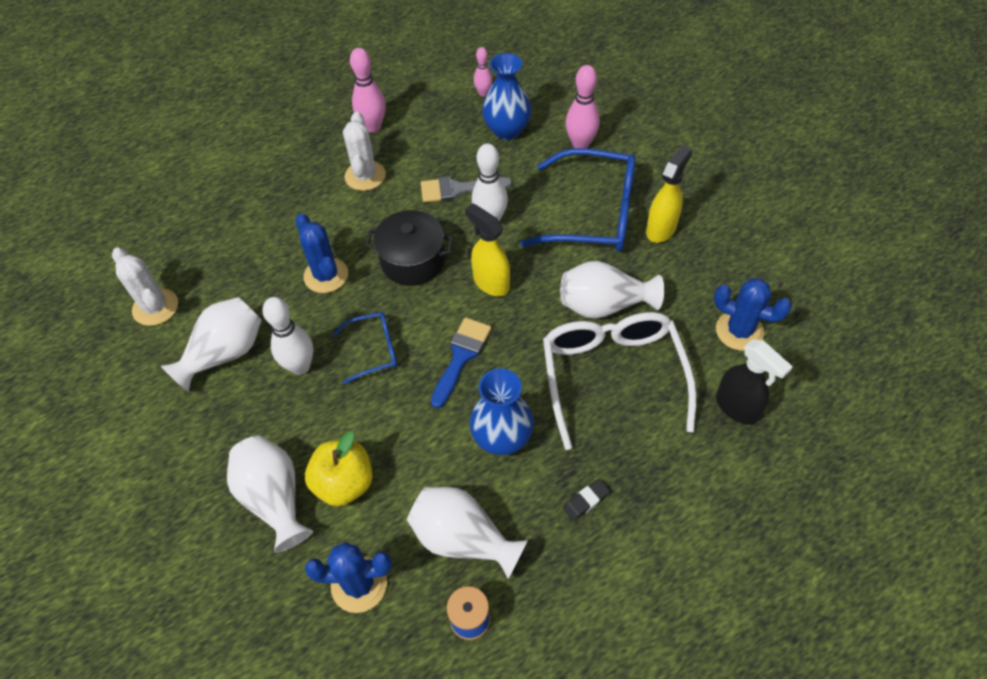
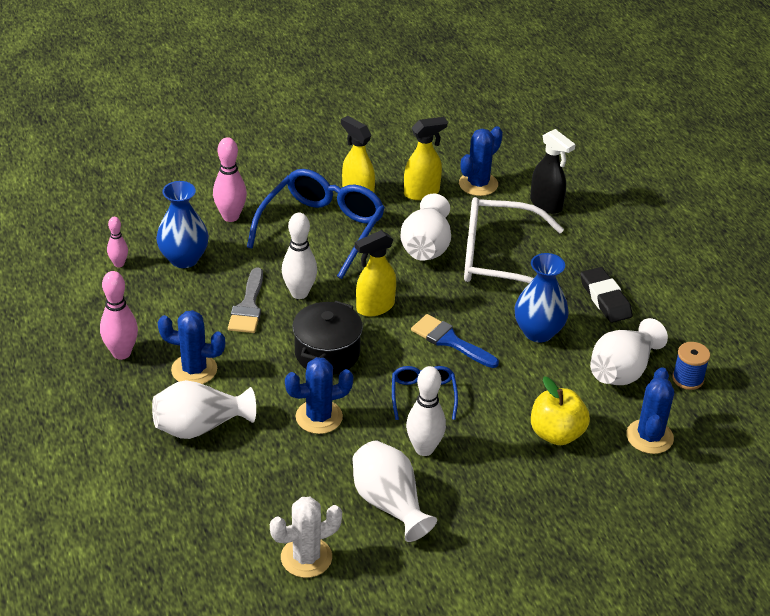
camera: 80 degrees left, 15 degrees down
(274, 498) = (560, 481): white vase -> white vase (200, 427)
(365, 176) = (194, 370): white cactus -> blue cactus
(586, 501) = (605, 299): black eraser -> black eraser, size x1.80
(695, 282) = (422, 193): none -> yellow spray bottle
(737, 407) = (546, 205): black spray bottle -> black spray bottle turned 75 degrees clockwise

